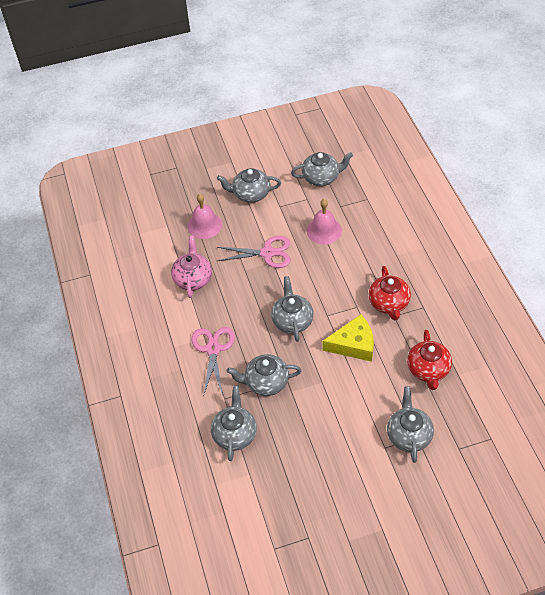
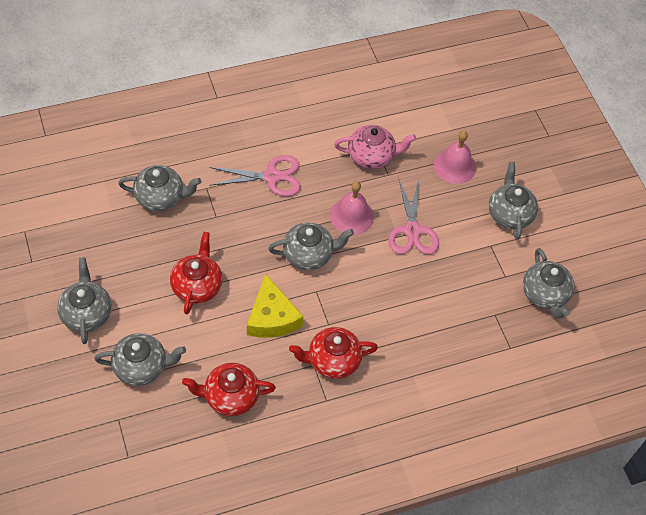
camera: 80 degrees right, 5 degrees up
(266, 382) = (224, 226): grey teapot -> grey teapot (86, 313)
(324, 230) = (451, 293): pink bell -> pink bell (351, 216)
(327, 399) = (197, 286): none -> red teapot

